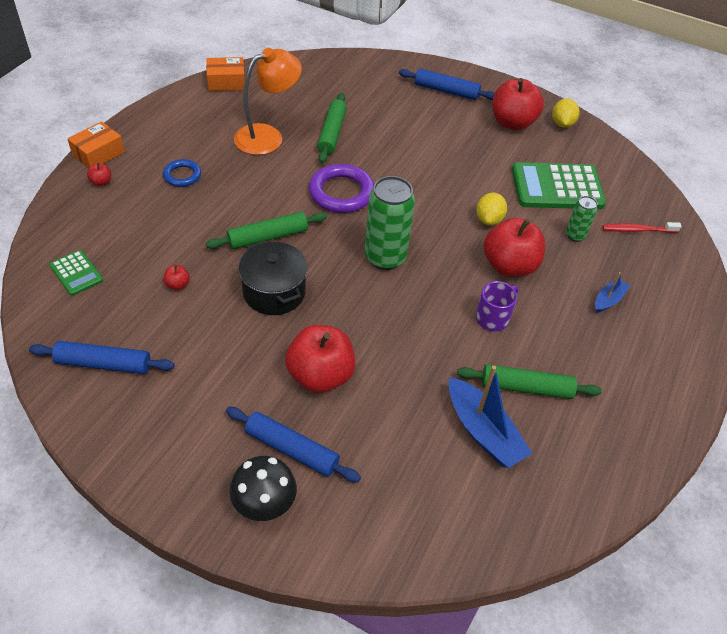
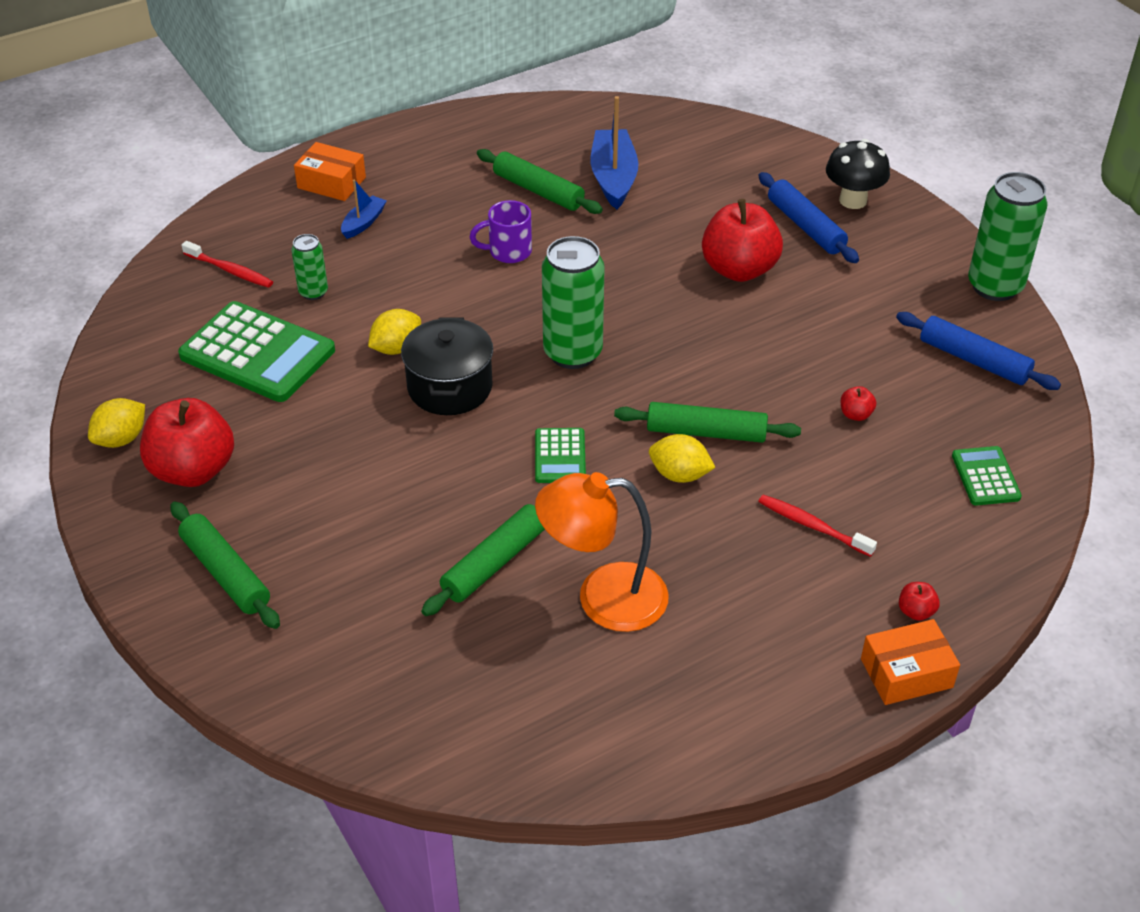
camera: 145 degrees left, 5 degrees down
(101, 451) = (995, 286): none -> green can
(176, 205) = (812, 526): none -> red toothbrush
(182, 175) = (781, 575): blue ring -> none
(226, 82) = (603, 759): orange box -> orange box (331, 183)
(268, 207) = (679, 475): none -> yellow lemon
(274, 292) = (739, 364): black pot -> black pot (450, 387)
(341, 193) = (560, 456): purple ring -> green calculator
(446, 91) = (226, 573): blue rolling pin -> green rolling pin
(509, 266) = (432, 291): red apple -> none
(608, 300) = (363, 223): blue boat -> blue boat turned 135 degrees clockwise

